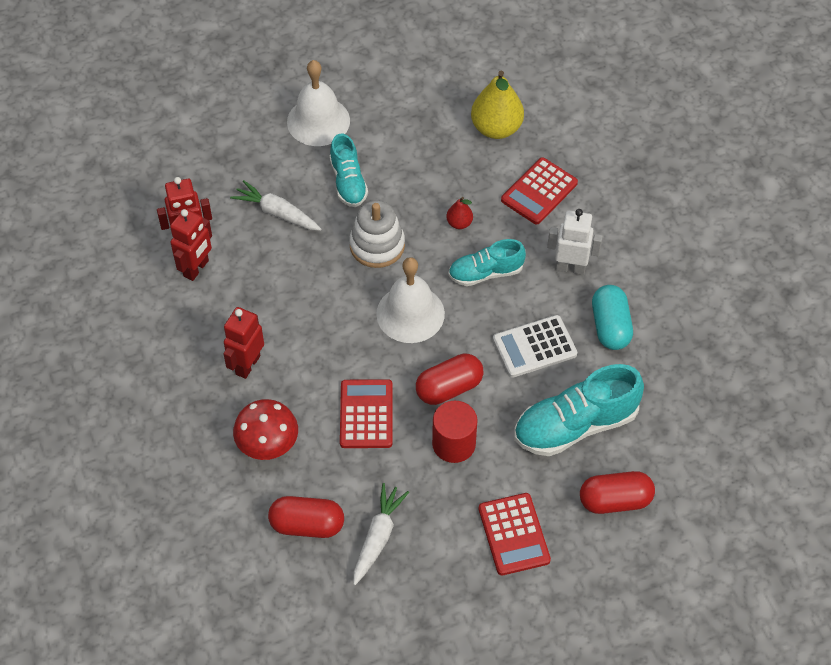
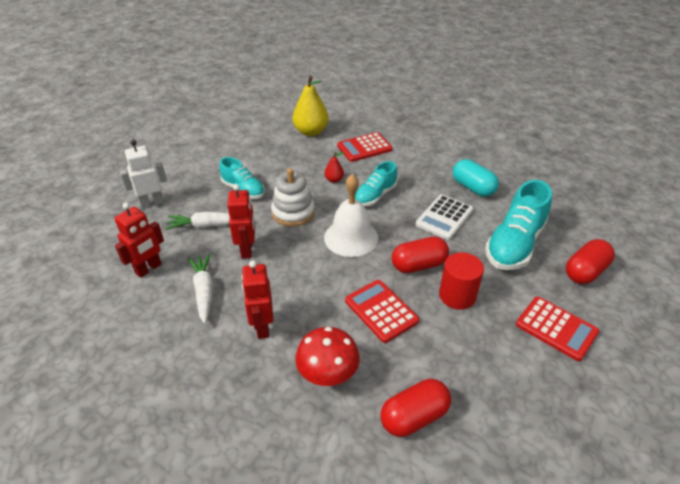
camera: 35 degrees left, 15 degrees down
(196, 268) = (169, 285): red robot -> red robot (247, 250)
(318, 121) = (196, 170): white bell -> none
(378, 537) = (474, 390): white carrot -> white carrot (204, 291)
(449, 388) = (418, 265): red capsule -> red capsule turned 45 degrees clockwise
(539, 191) = (364, 148): red calculator -> red calculator turned 60 degrees clockwise
(570, 267) = (420, 172): white robot -> white robot (152, 203)

